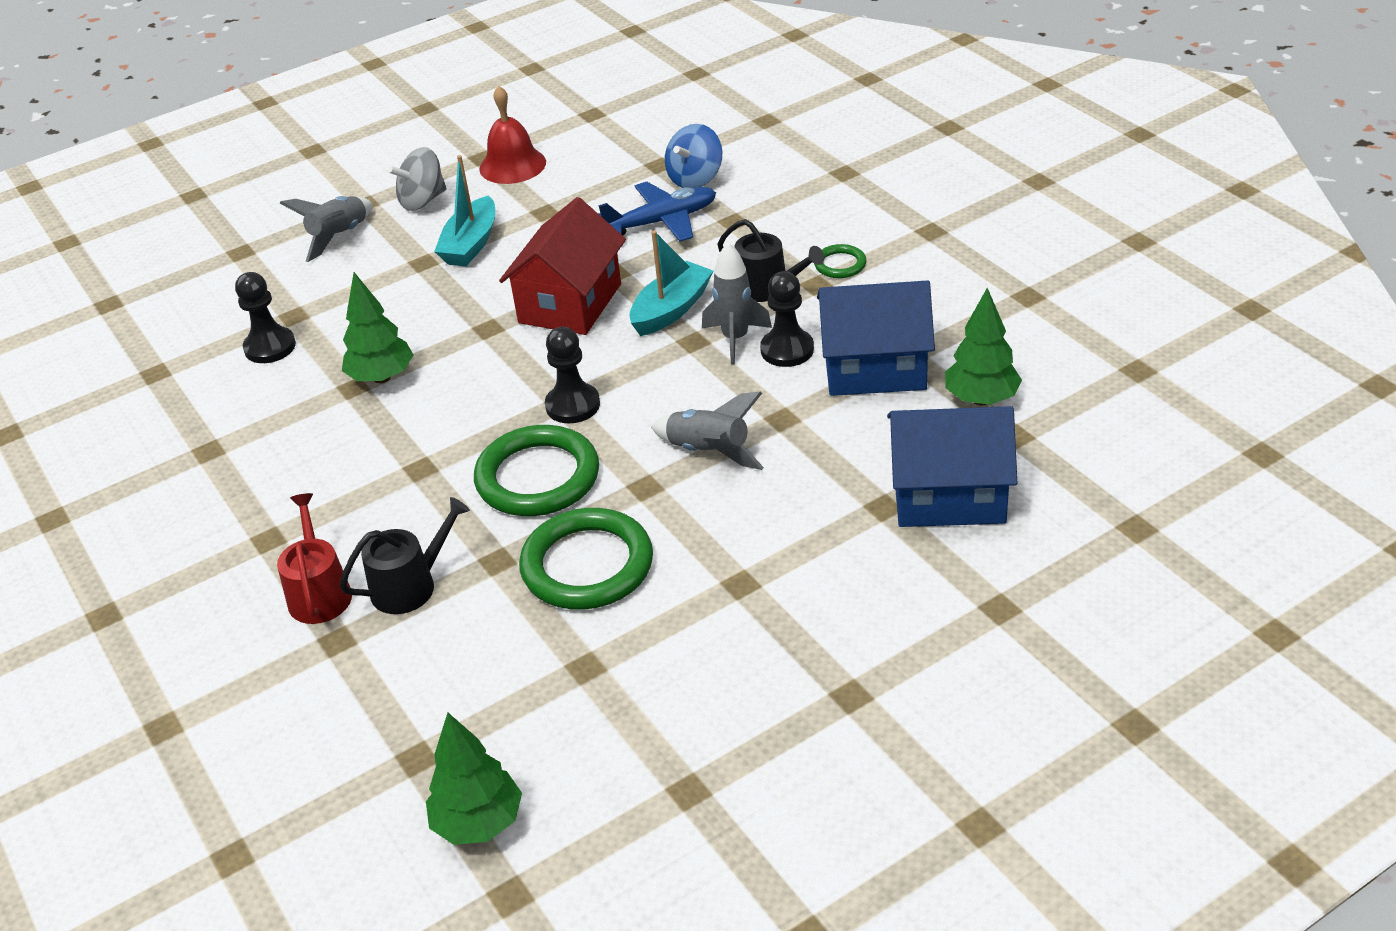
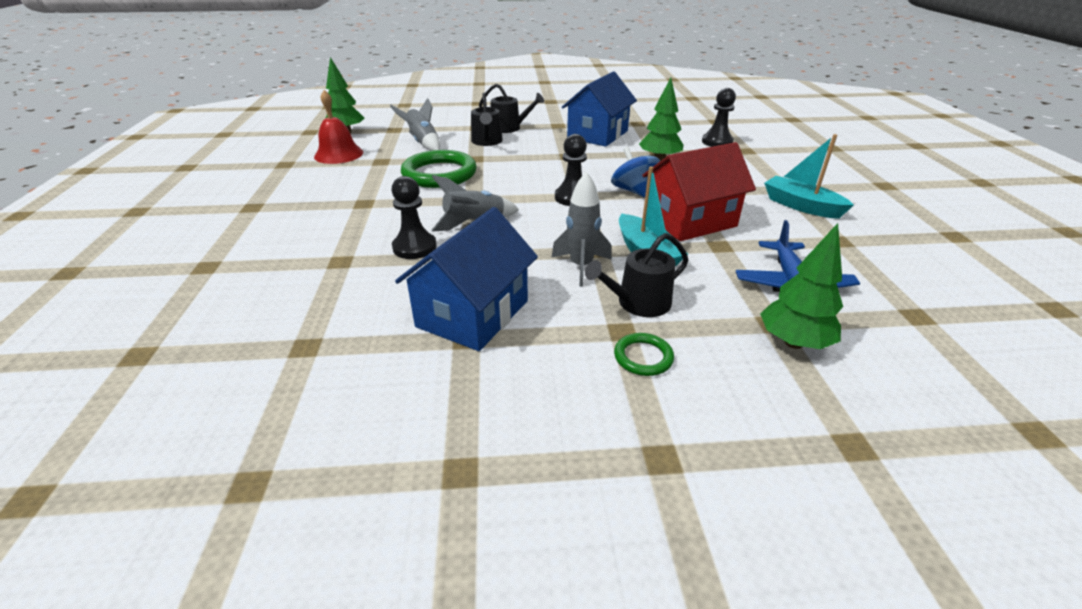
camera: 115 degrees right, 5 degrees down
(319, 592) = (509, 128): red watering can -> black watering can
(339, 236) = (837, 172): grey rocket -> grey rocket (423, 143)
(422, 201) = (880, 202): grey spinning top -> none
(512, 165) = (935, 245): red bell -> red bell (339, 154)
(538, 477) = (521, 177): green ring -> none
(570, 303) = (690, 221): red house -> red house turned 75 degrees counterclockwise
(695, 178) = (876, 328): blue spinning top -> blue spinning top (633, 191)
(787, 350) = (543, 283): black pawn -> black pawn (414, 247)
(948, 495) = (307, 288): blue house -> blue house (597, 135)
(981, 399) = (365, 350): green tree -> green tree (793, 342)

